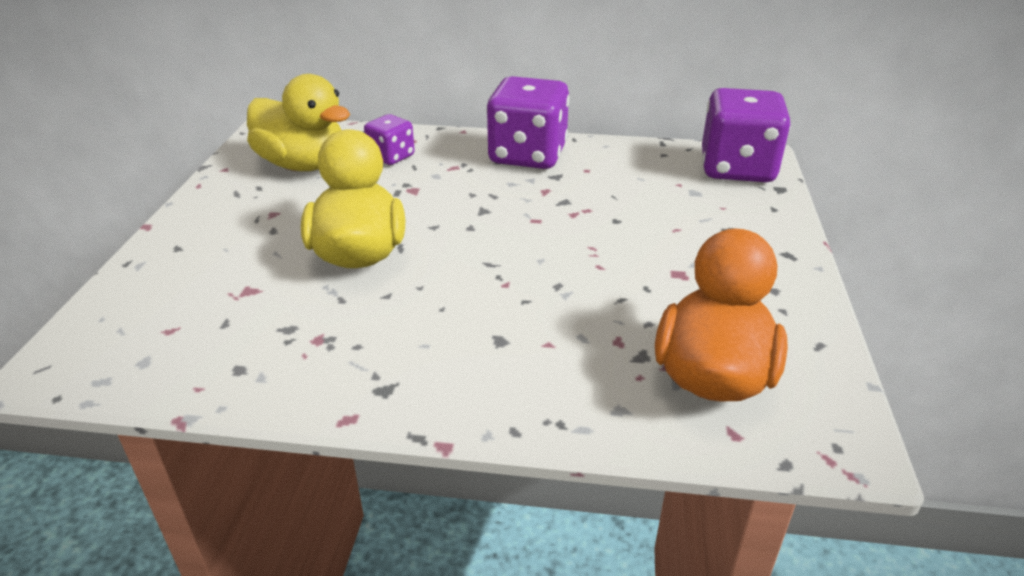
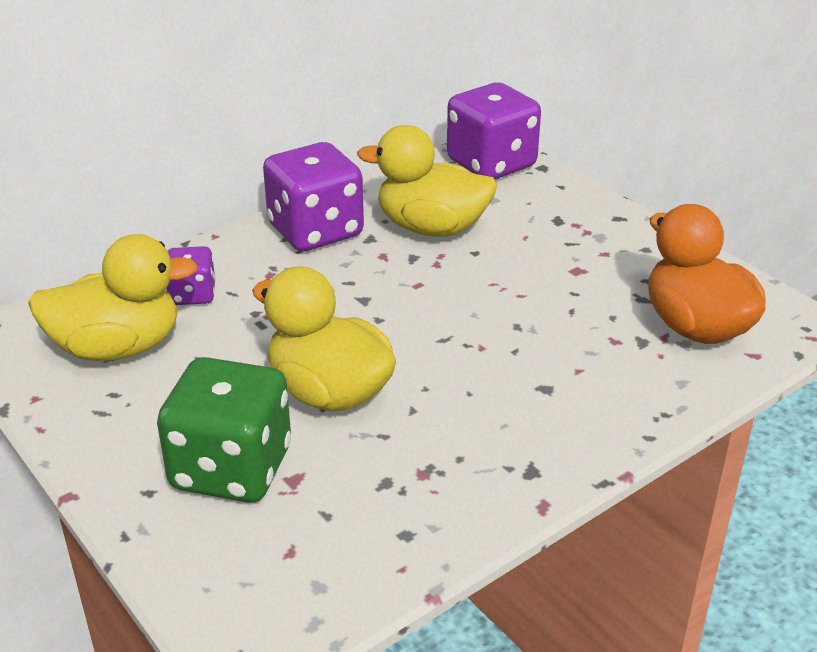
camera: 45 degrees left, 0 degrees up
(232, 262) = (231, 468): none -> green dice
(611, 189) = (431, 228): none -> yellow duck

